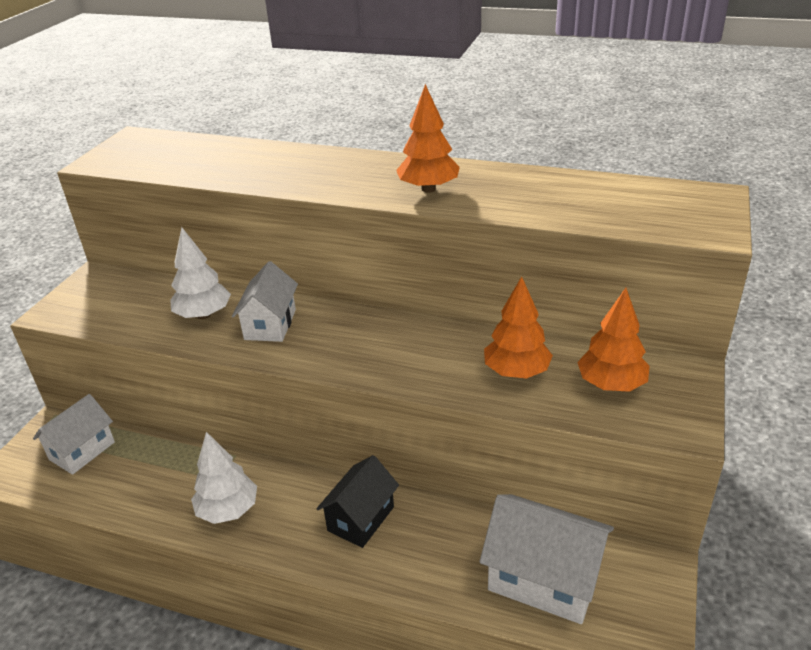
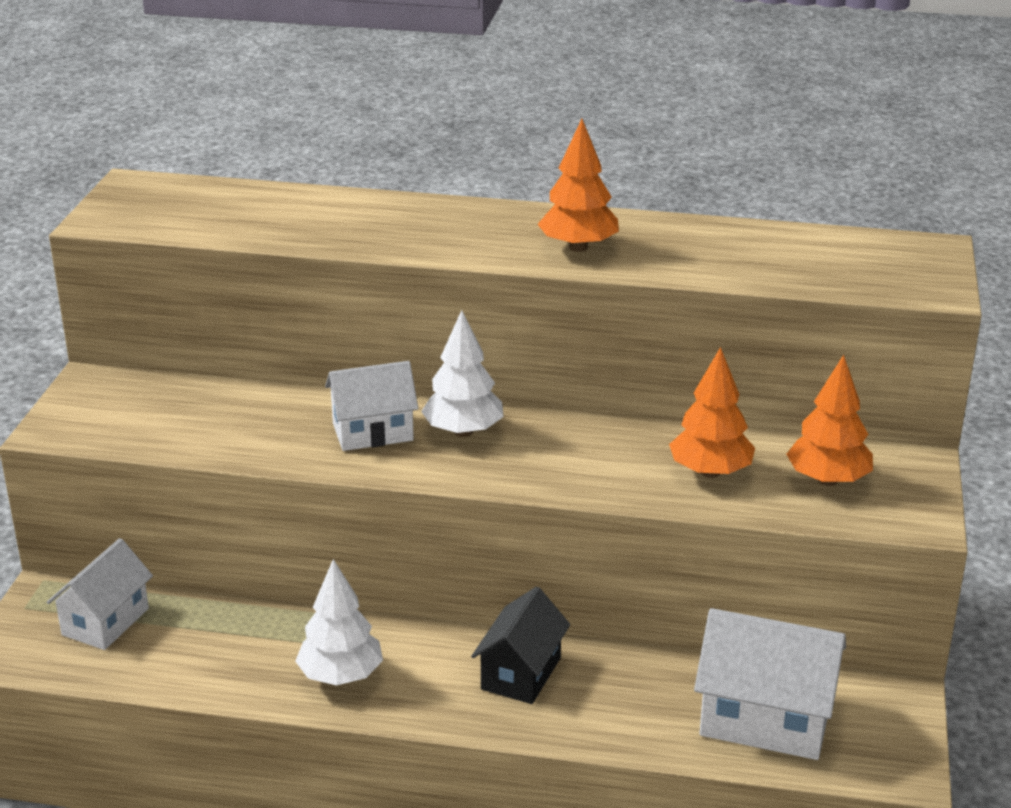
camera: 10 degrees left, 5 degrees down
(204, 315) = (275, 424): white tree -> white tree (463, 432)
(270, 324) = (372, 432): white house -> white house turned 75 degrees clockwise

